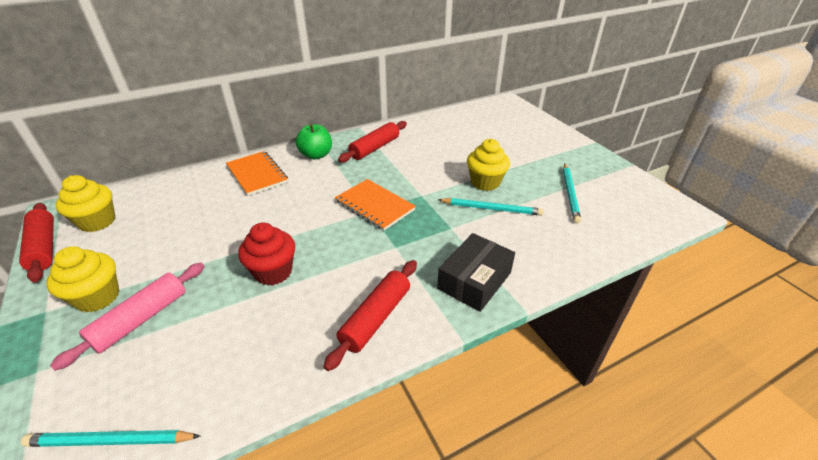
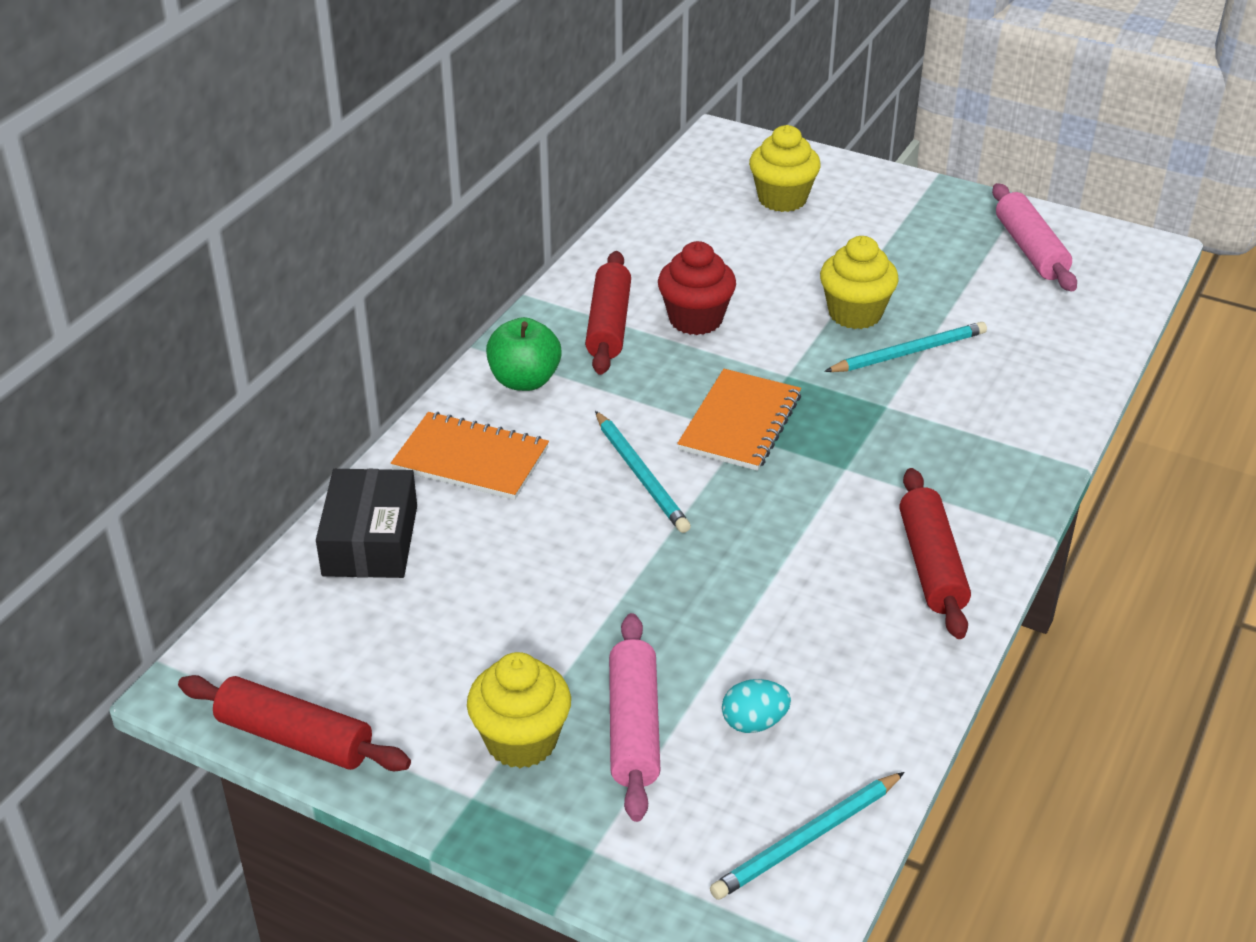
camera: 35 degrees left, 0 degrees up
(97, 222) = (316, 661): yellow cupcake -> yellow cupcake (782, 199)
(186, 351) = (754, 723): none -> turquoise egg
(273, 272) = (725, 582): red cupcake -> red cupcake (695, 319)
(375, 206) = (740, 423): orange notebook -> orange notebook turned 75 degrees counterclockwise
(474, 280) = (994, 462): black box -> black box (370, 540)
(570, 194) = (987, 282): turquoise pencil -> turquoise pencil (641, 475)
(610, 188) = (1030, 250): none -> pink rolling pin

